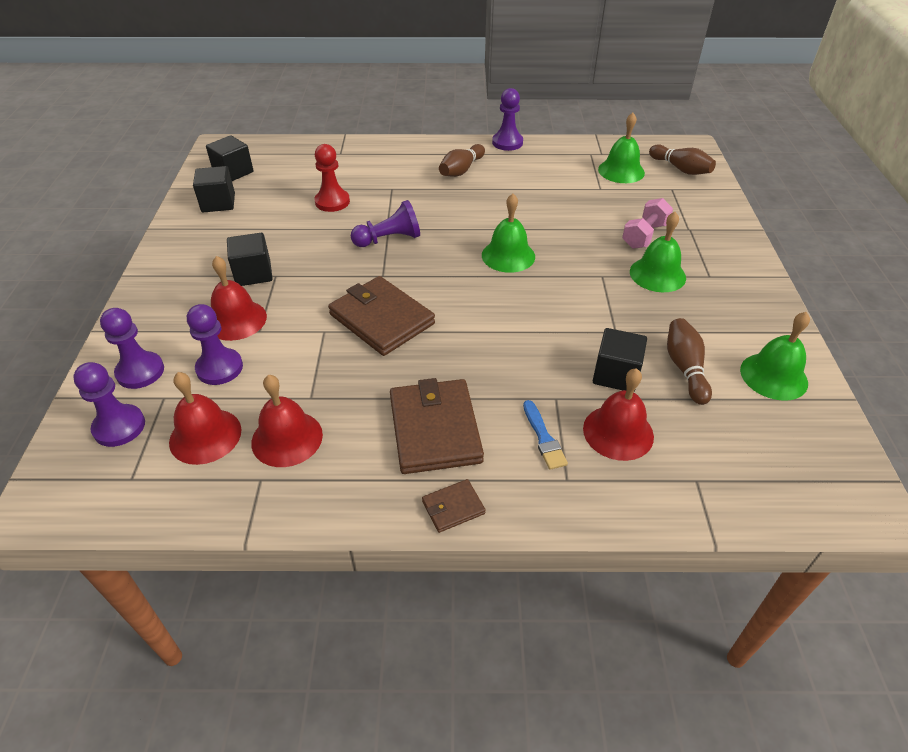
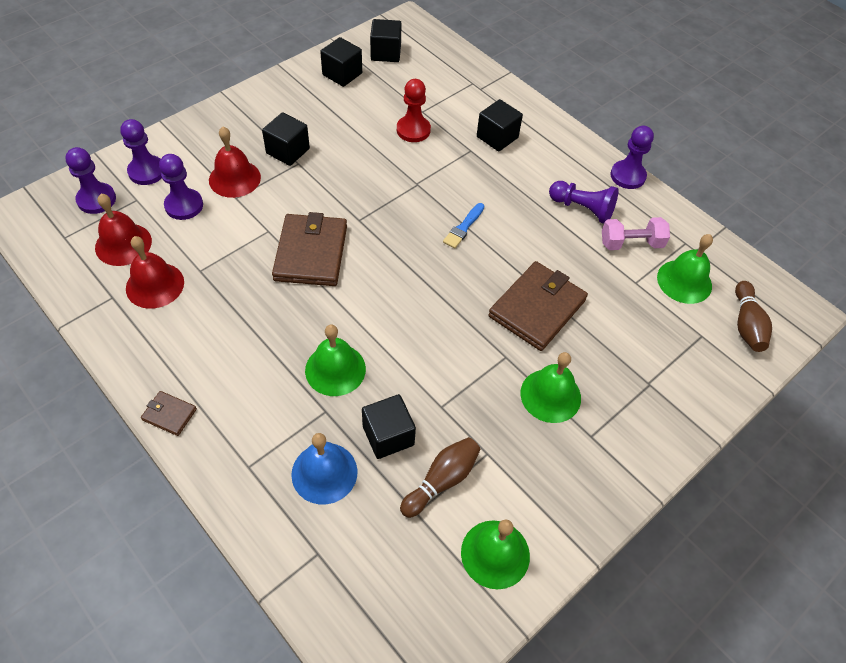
camera: 45 degrees right, 10 degrees up
(389, 239) = (405, 194): purple pawn -> purple pawn (582, 209)
(397, 171) = (497, 137): none -> black cube
(434, 429) = (230, 358): brown wallet -> brown wallet (537, 308)
(461, 170) = (547, 174): brown bowling pin -> none
(508, 255) = (464, 278): green bell -> green bell (335, 369)
(543, 438) = (277, 428): blue brush -> blue brush (463, 227)
(618, 432) = (324, 473): red bell -> blue bell
(644, 235) = (599, 355): pink dumbbell -> pink dumbbell (631, 243)

